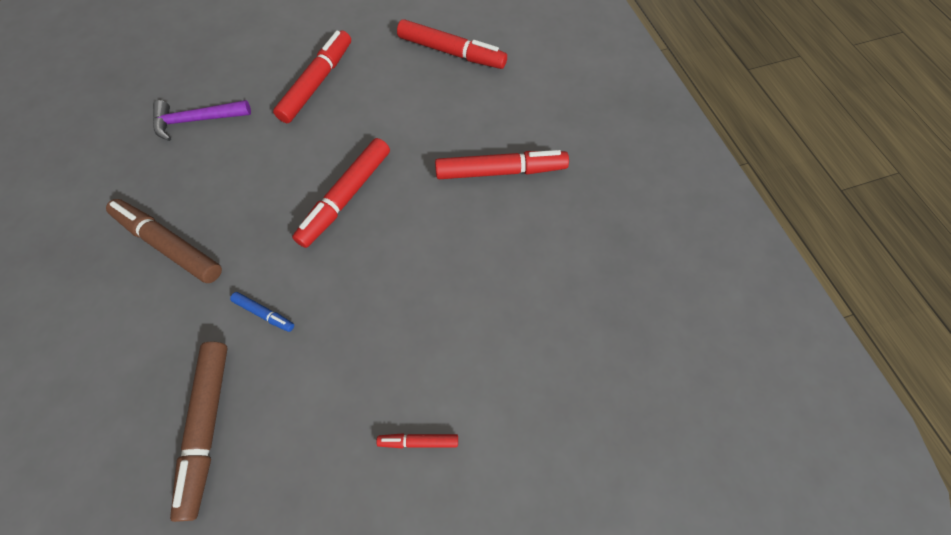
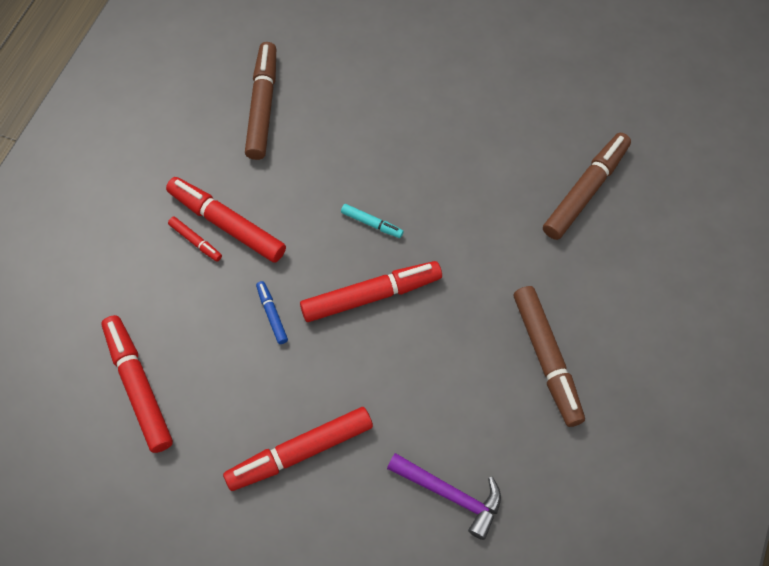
camera: 140 degrees left, 0 degrees up
(264, 313) = (502, 242): blue marker -> blue marker (272, 314)
(390, 249) = (372, 223): none -> turquoise marker
(418, 441) = (455, 91): red marker -> red marker (195, 241)
(576, 281) = (262, 106): none -> brown marker

